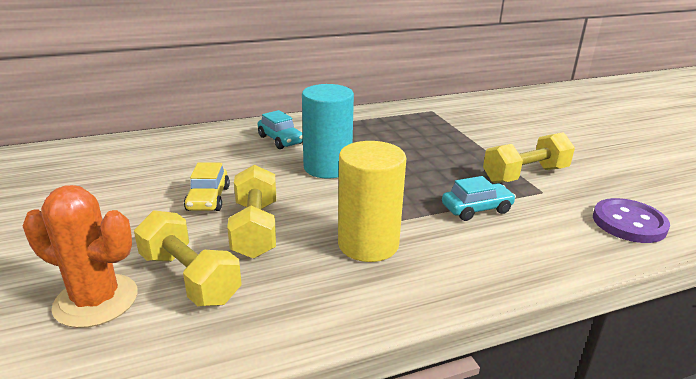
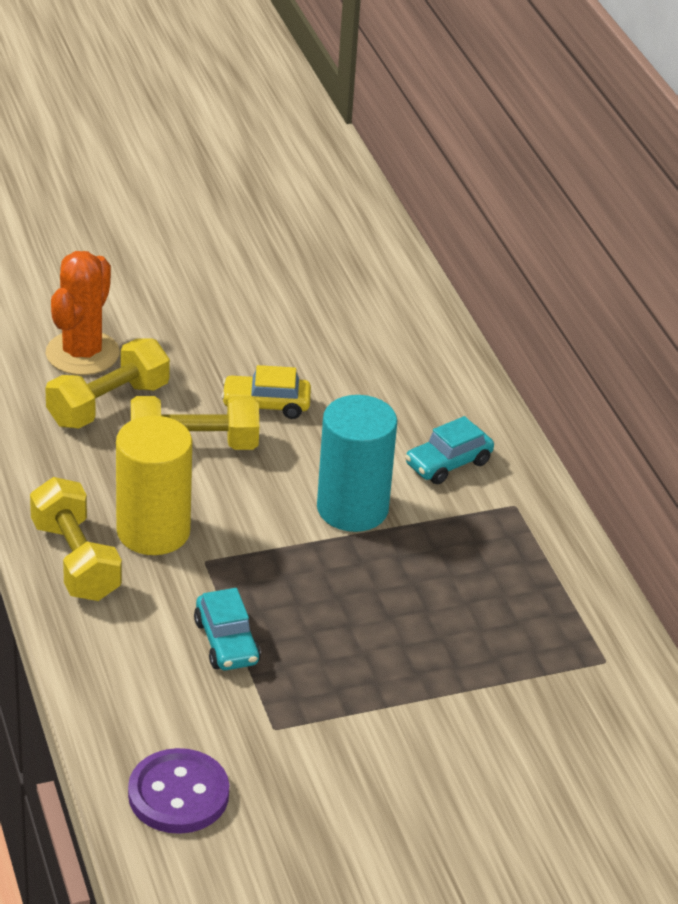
camera: 90 degrees right, 10 degrees up
(525, 175) = (328, 723): yellow dumbbell -> yellow dumbbell (75, 560)

